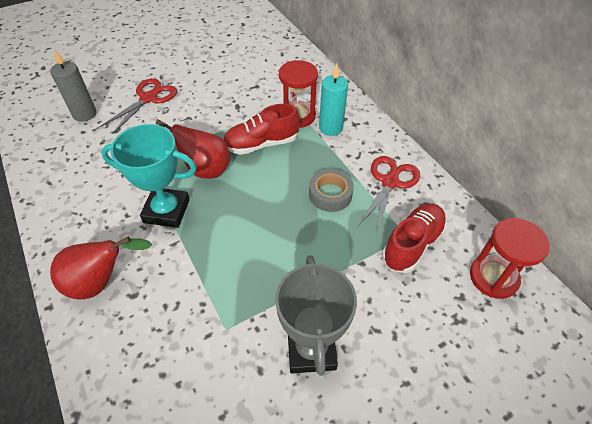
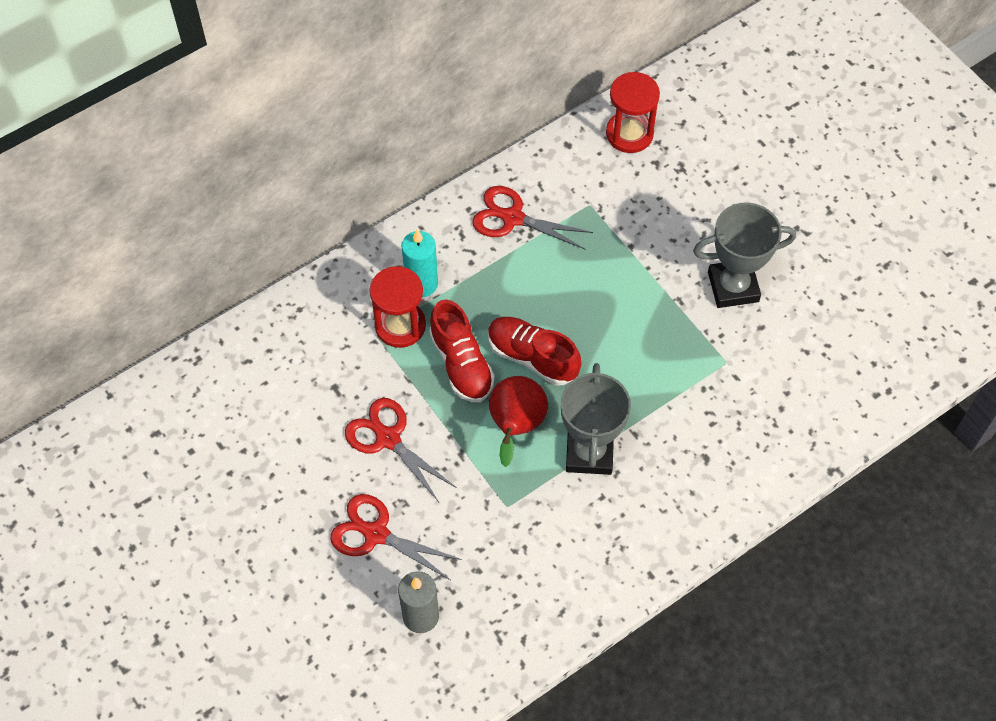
camera: 95 degrees left, 10 degrees up
(101, 282) = (696, 494): red pear -> none
(166, 211) = (589, 453): turquoise trophy -> grey trophy
(213, 106) = (388, 438): none -> red scissors
(330, 194) = (540, 279): grey tape -> none
(412, 244) = (600, 200): red shoe -> red shoe (532, 357)

